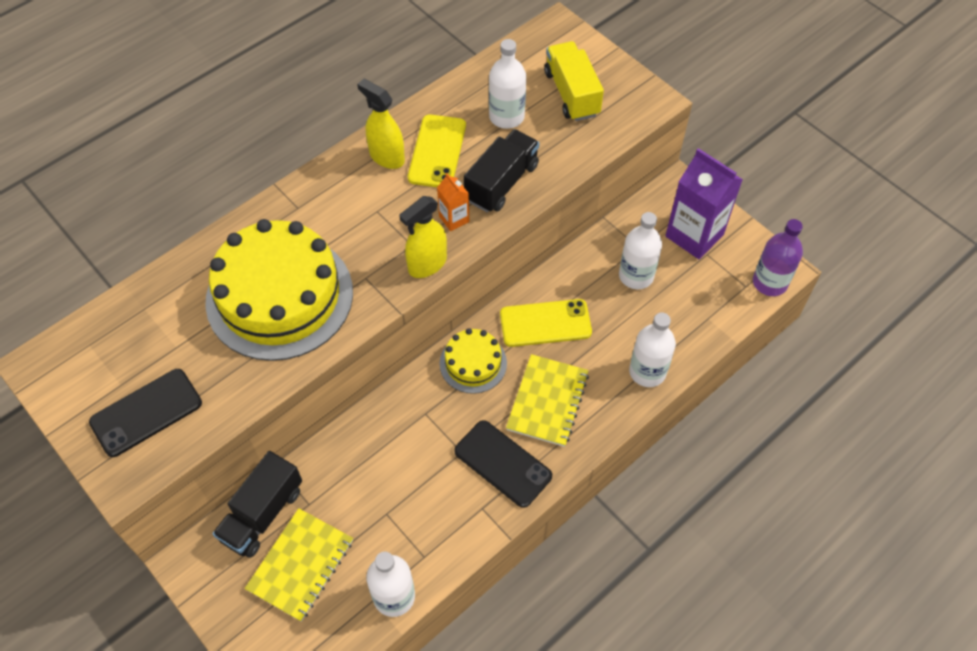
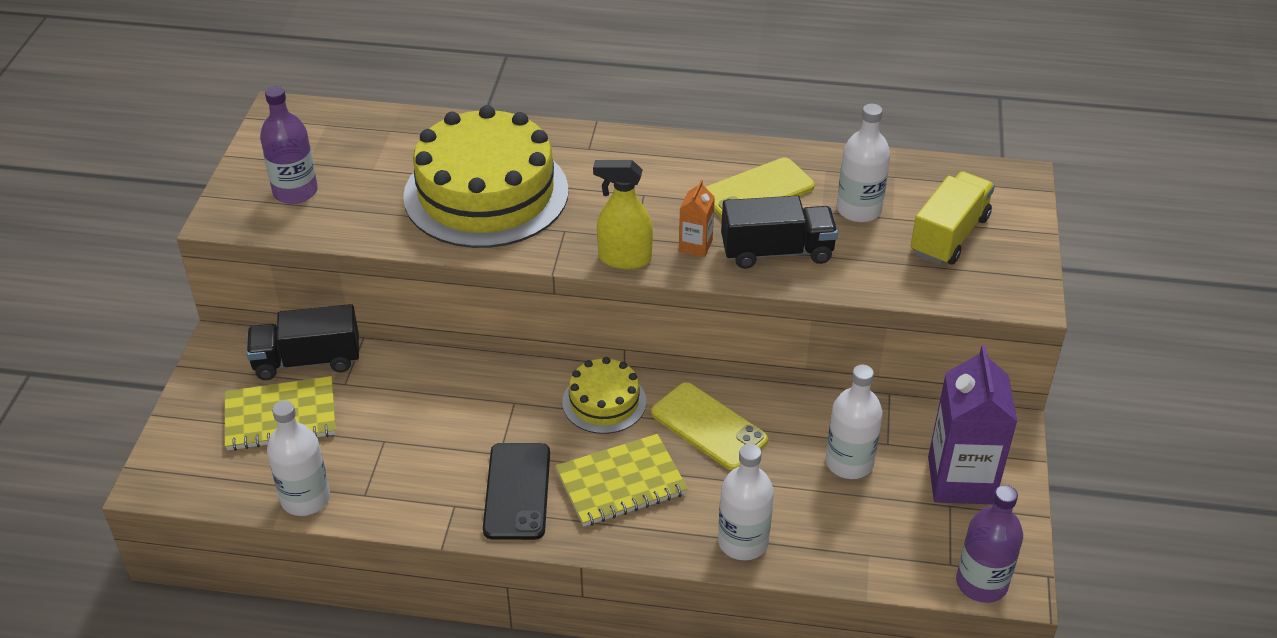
camera: 50 degrees right, 15 degrees down
(146, 413) = (295, 191): black phone -> purple bottle
(386, 157) = (710, 165): yellow spray bottle -> none

